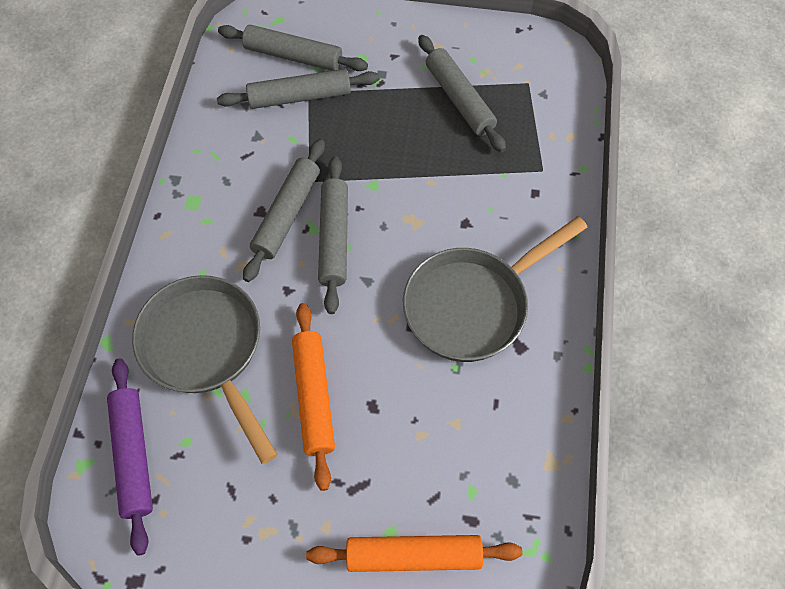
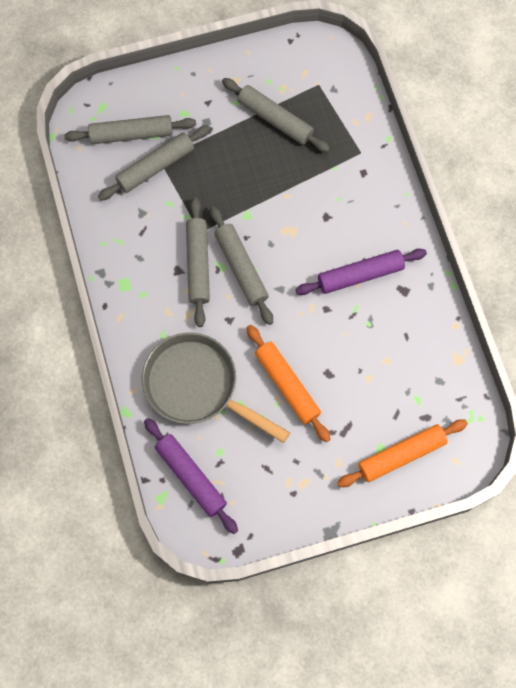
camera: 25 degrees left, 10 degrees up
(473, 305) = (360, 275): grey pan -> purple rolling pin

